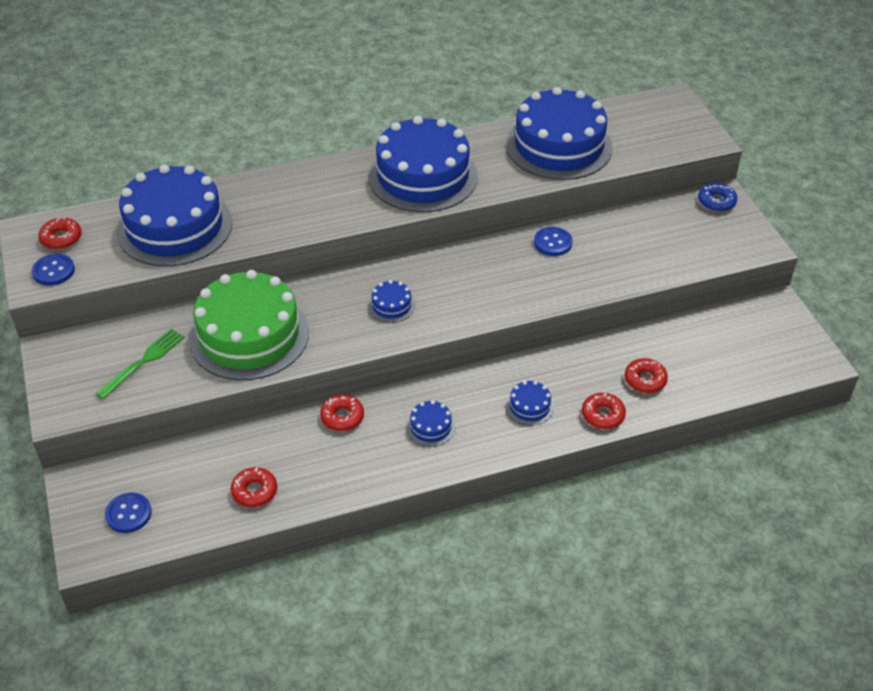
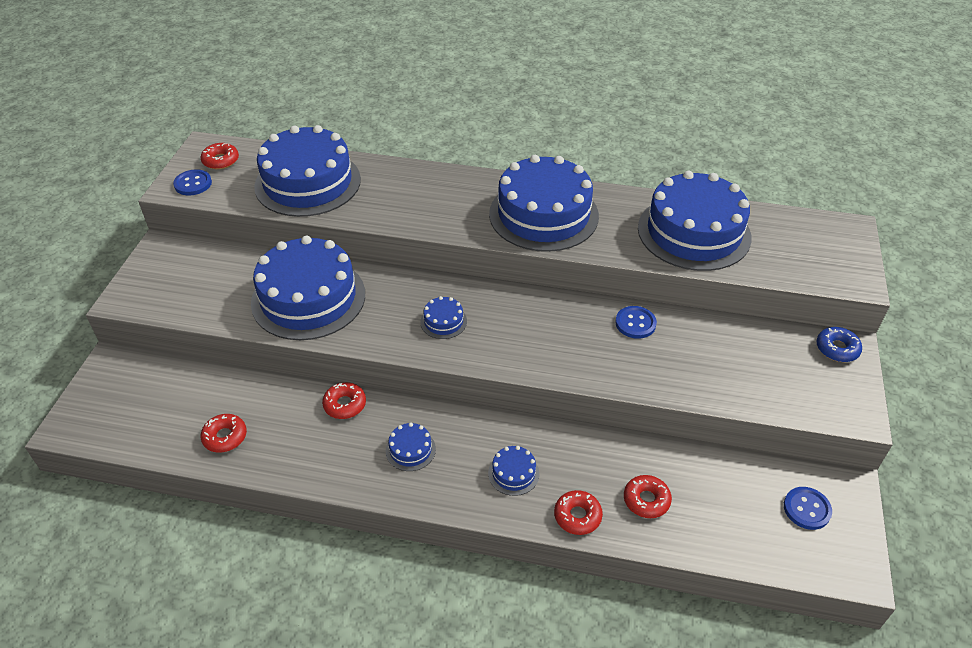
camera: 30 degrees right, 0 degrees up
(128, 514) = (121, 408): blue button -> blue button (806, 509)
(143, 362) = (214, 285): green fork -> none
(249, 335) = (308, 298): green cake -> blue cake

